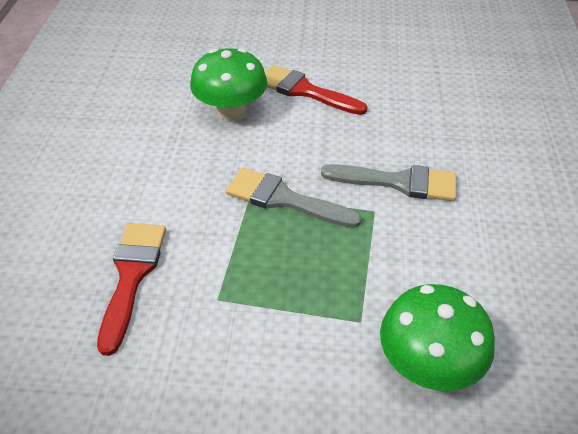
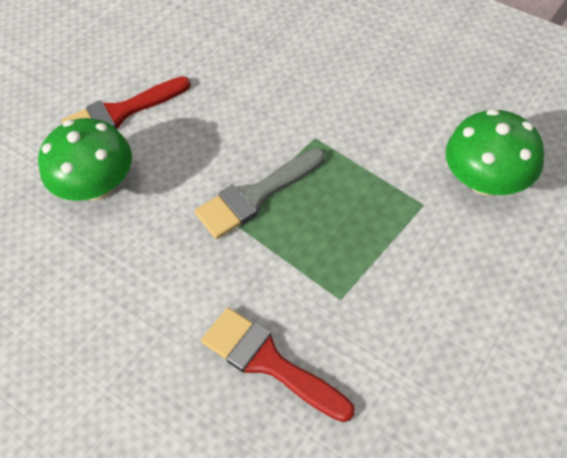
camera: 55 degrees left, 10 degrees up
(399, 182) = (294, 104): grey brush -> none

